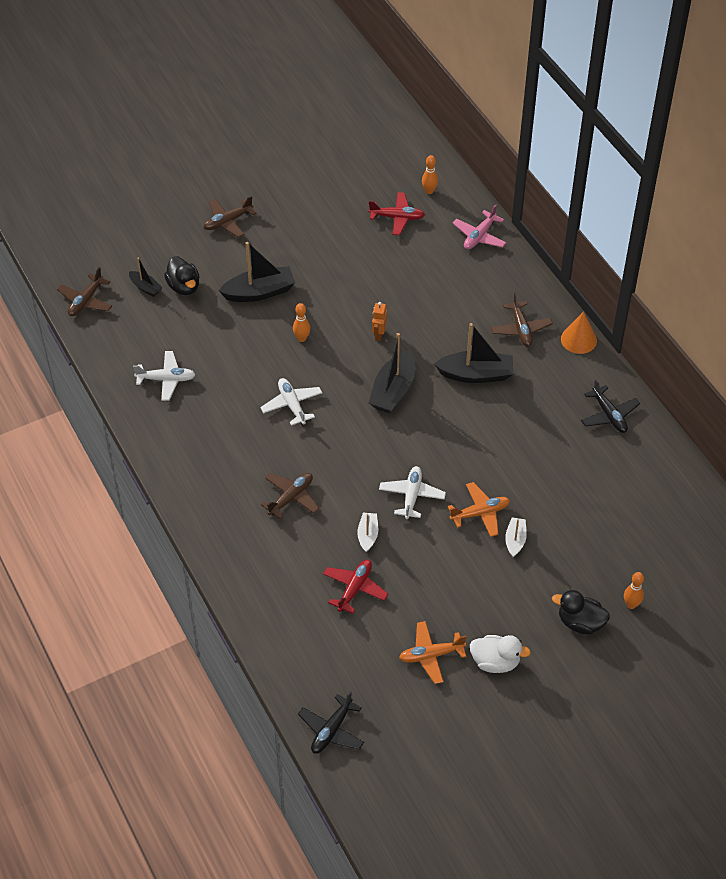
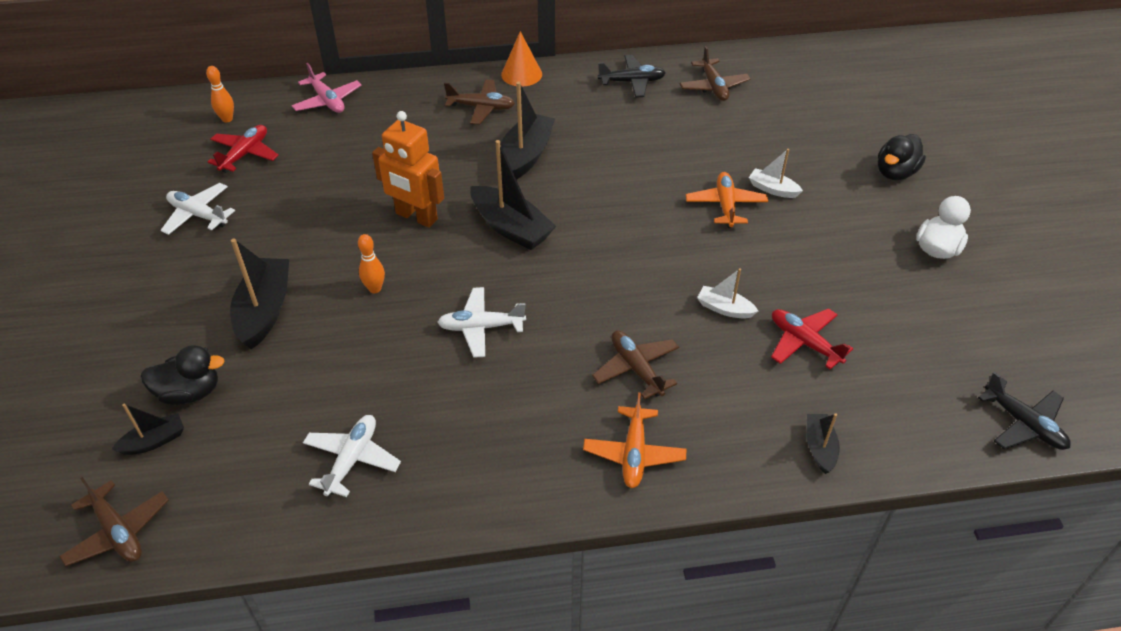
camera: 70 degrees left, 5 degrees down
(227, 222) = (110, 312): brown plane -> brown plane (713, 87)
(264, 612) = (819, 447): none -> black boat
(379, 334) = (416, 217): orange robot -> orange robot, size x1.95
(412, 496) = (679, 254): white plane -> white plane (198, 215)
(431, 655) = (919, 299): orange plane -> orange plane (634, 453)
(631, 605) = (879, 133): orange bowling pin -> none

